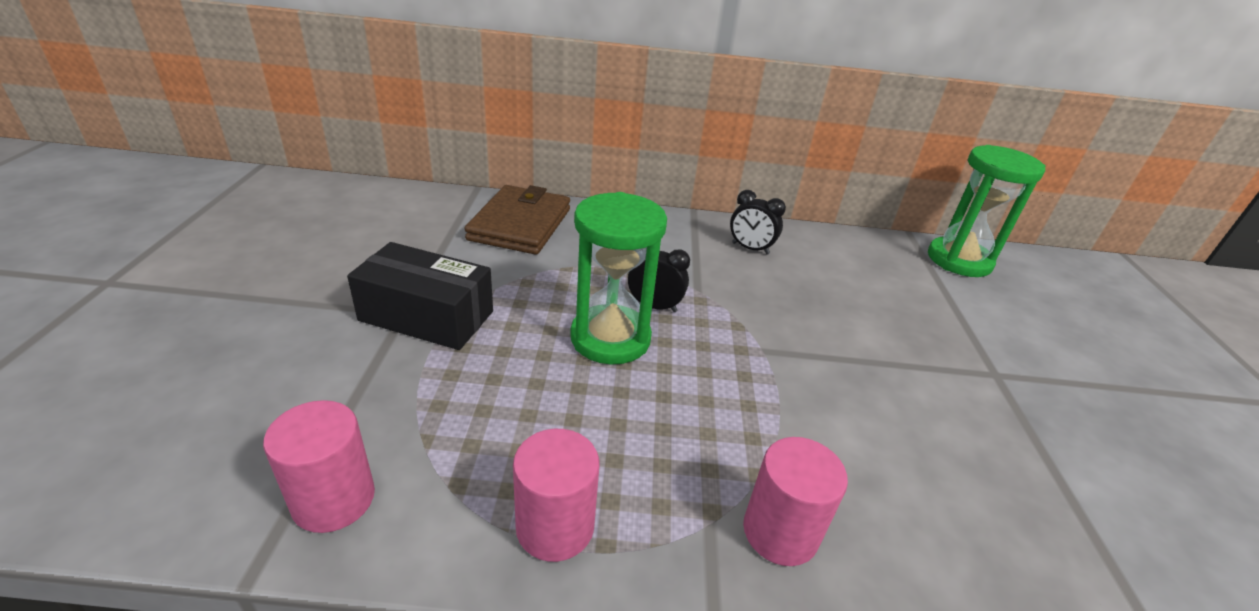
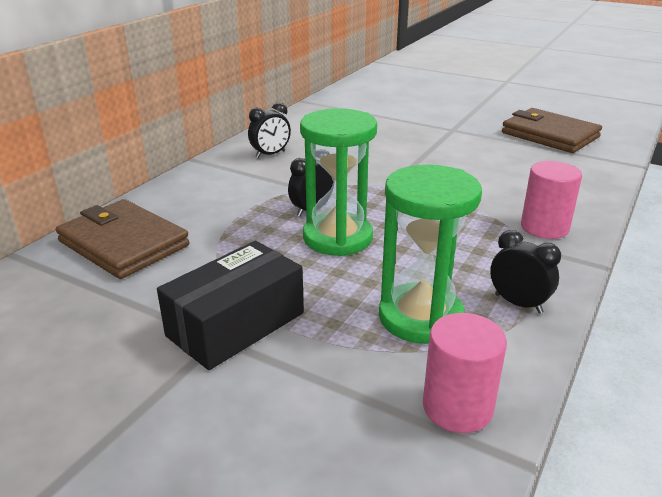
camera: 60 degrees left, 5 degrees down
(555, 527) = (518, 303): pink cylinder -> black clock
(959, 260) = (345, 99): green hourglass -> green hourglass (420, 317)
(1132, 498) = (549, 135): none -> brown wallet

